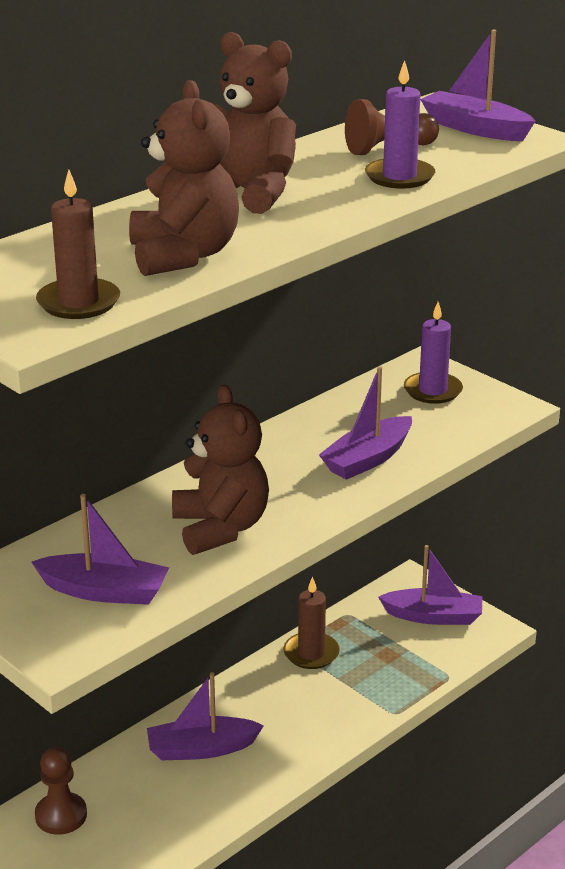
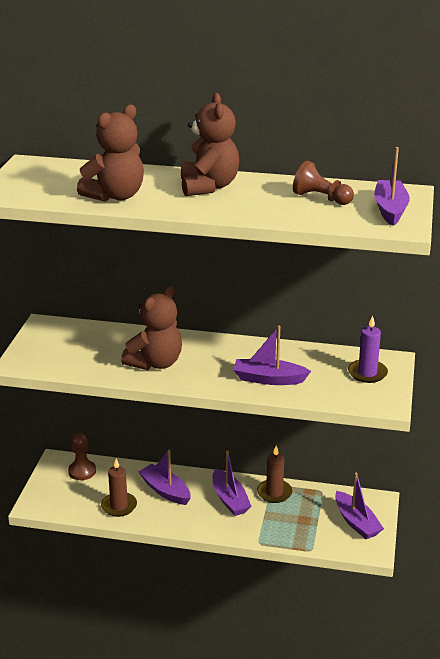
camera: 55 degrees right, 0 degrees up
(78, 303) = (39, 193): brown candle -> brown candle (119, 506)
(104, 591) = (73, 355): purple boat -> purple boat (230, 499)
(399, 177) = (285, 211): purple candle -> none

